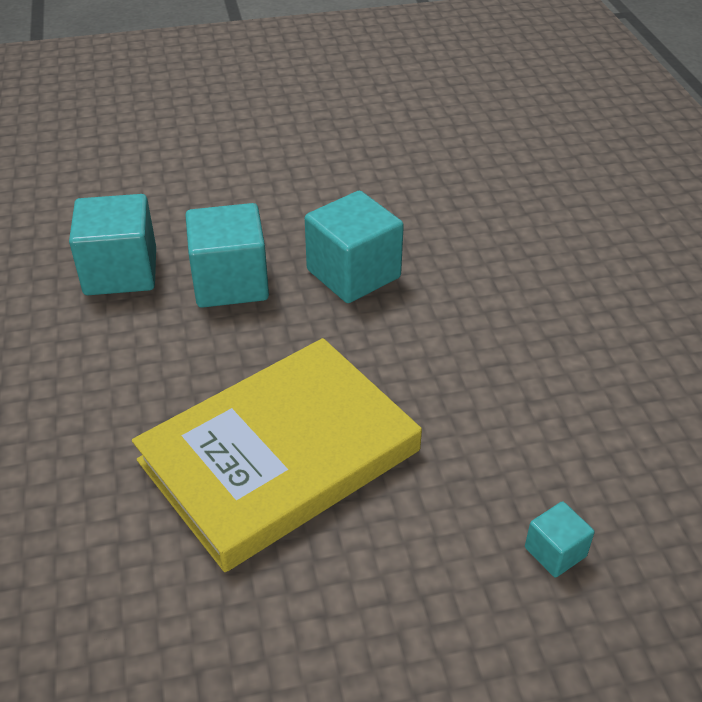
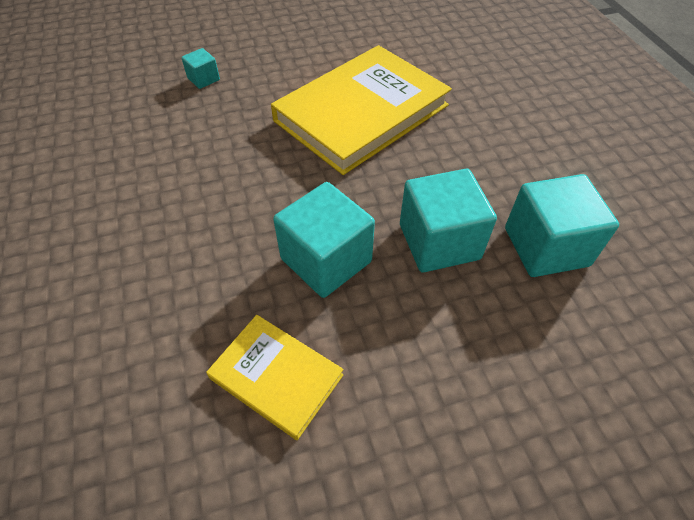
camera: 175 degrees right, 10 degrees up
(401, 201) = (276, 377): none -> yellow book

